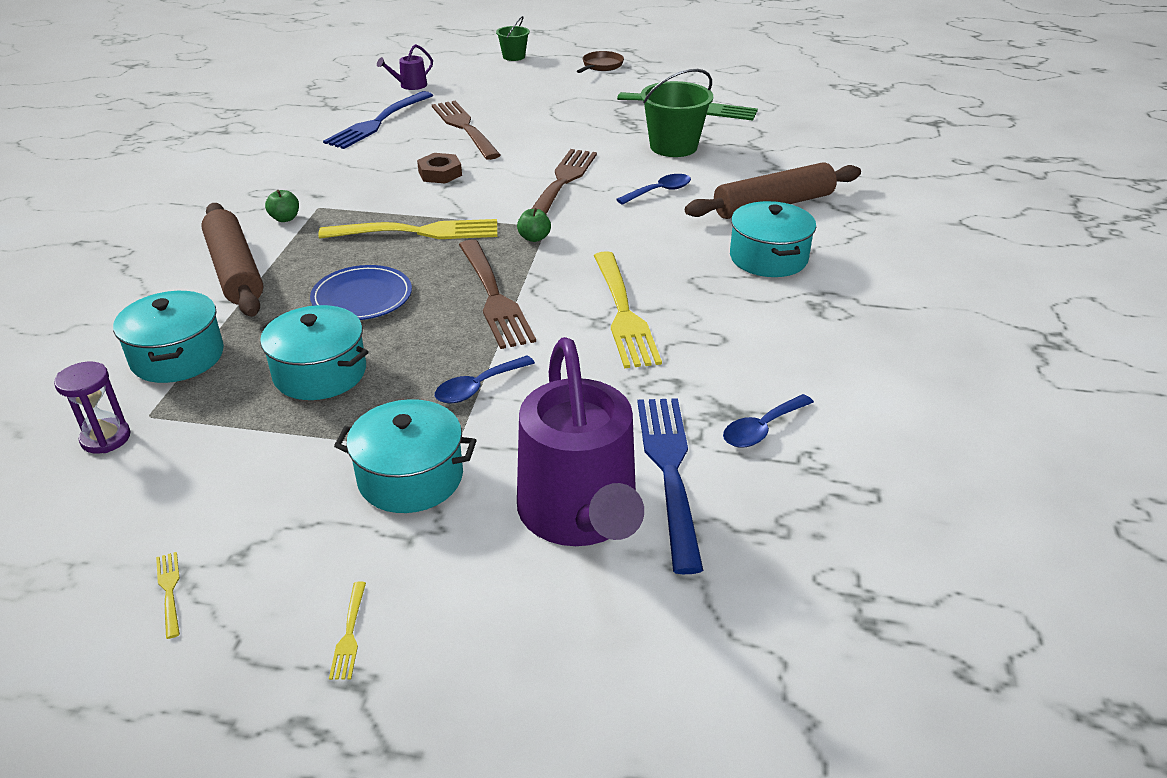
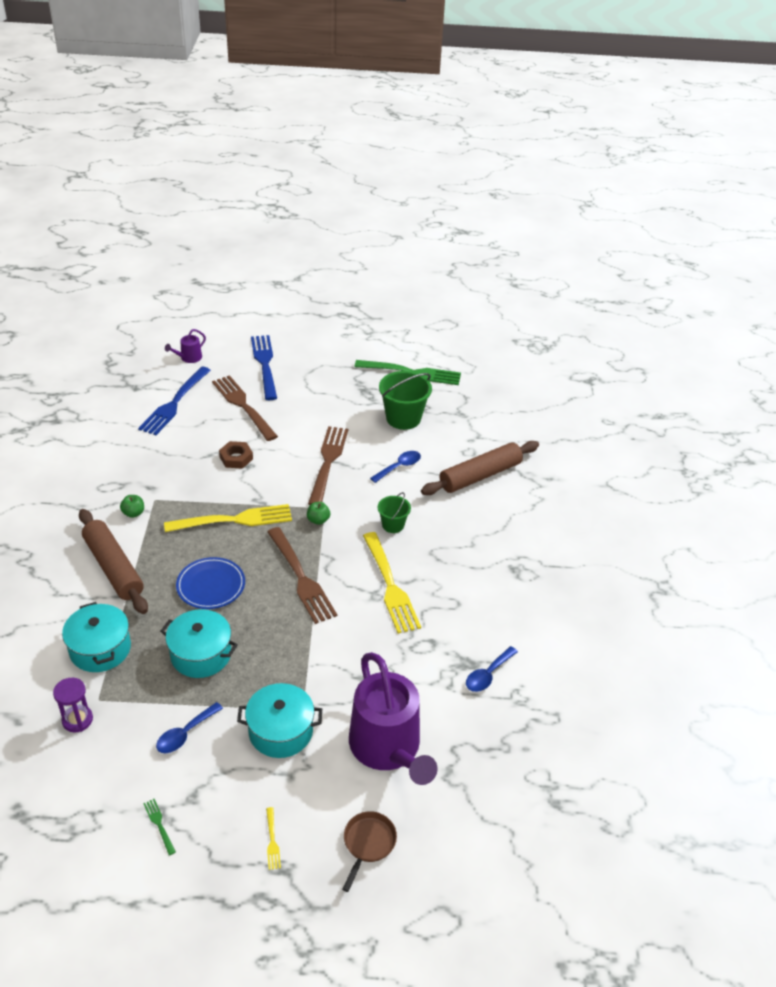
camera: 10 degrees left, 5 degrees up
(169, 591) = (159, 824): yellow fork -> green fork
(478, 387) = (307, 657): blue spoon -> blue spoon (185, 734)
(514, 57) = (264, 317): green bucket -> green bucket (393, 525)
(601, 66) = (335, 326): brown pan -> brown pan (368, 843)
(669, 471) = (436, 712): blue fork -> blue fork (265, 364)
(768, 258) = (480, 528): turquoise pot -> none

